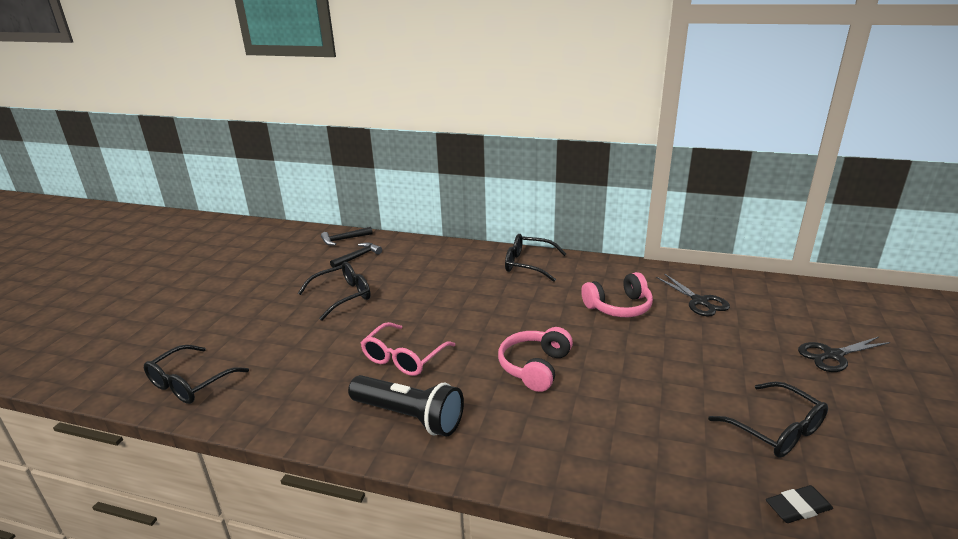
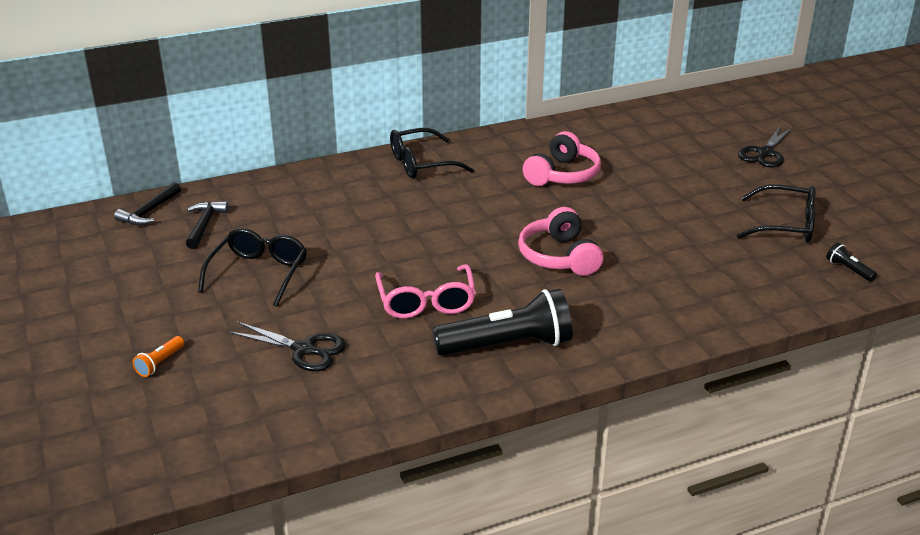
camera: 40 degrees left, 5 degrees up
(190, 383) = (224, 430): black glasses -> none
(224, 326) = (160, 363): none -> orange flashlight
(699, 301) = (623, 144): black scissors -> black scissors (304, 349)
(797, 507) = (848, 269): black eraser -> black flashlight

